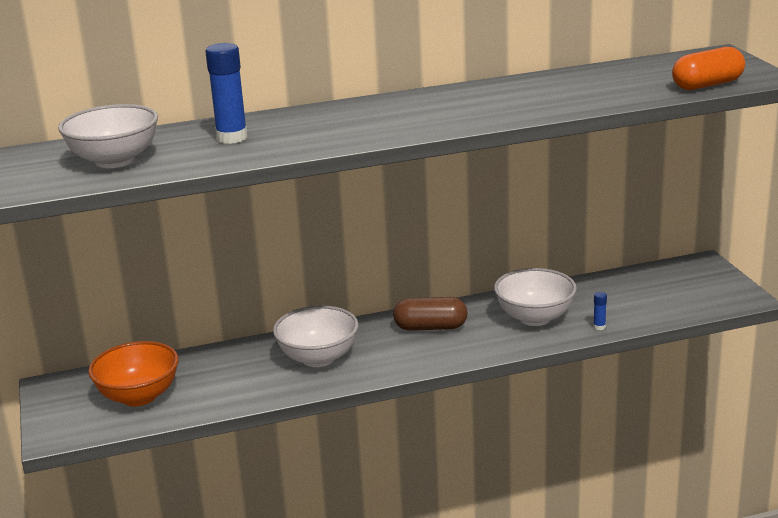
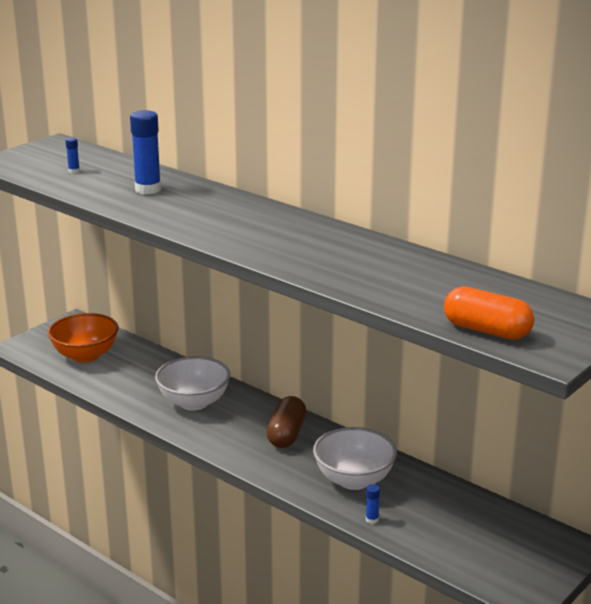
camera: 55 degrees right, 0 degrees up
(114, 161) = (74, 171): white bowl -> blue glue stick
(430, 327) = (286, 434): brown capsule -> brown capsule turned 45 degrees clockwise

